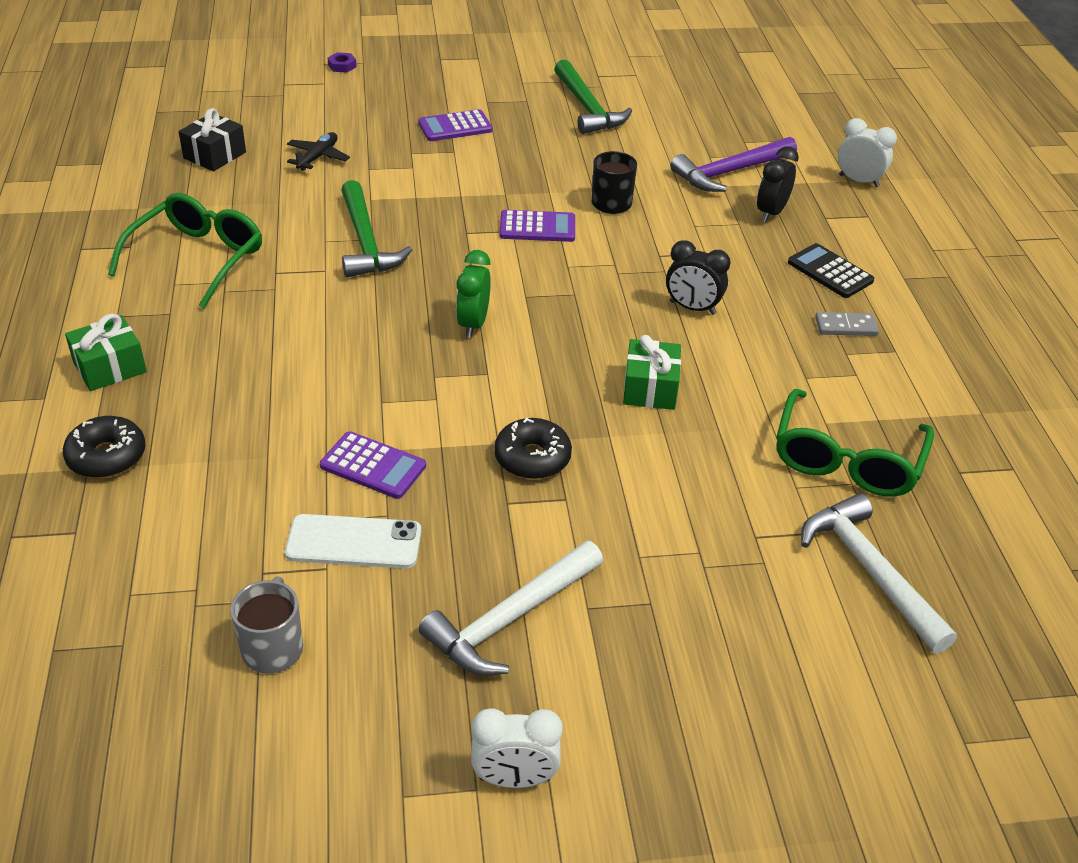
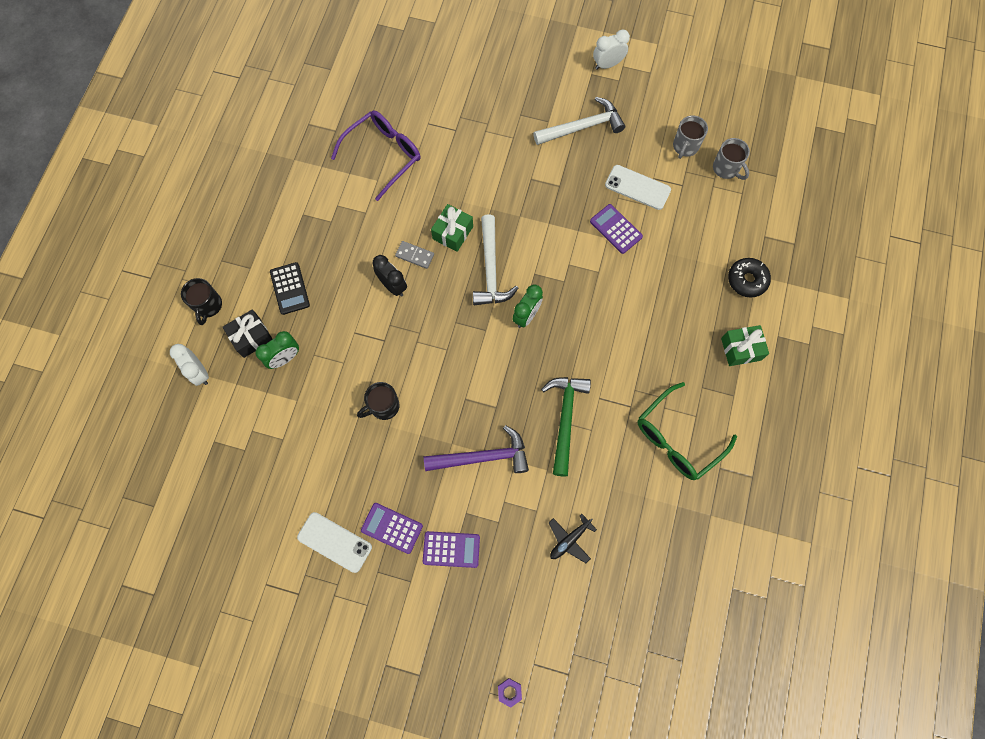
camera: 155 degrees left, 30 degrees up
(171, 631) = (726, 168): none -> grey mug
(214, 155) = (646, 570): black gift -> black gift (251, 337)
(514, 779) = (607, 64): white clock -> white clock turned 45 degrees counterclockwise
(532, 458) = (535, 208): black donut -> none
(537, 227) = (447, 396): purple calculator -> purple calculator (392, 528)
(587, 108) = (334, 542): green hammer -> white phone
(730, 172) = (281, 414): purple hammer -> purple hammer (483, 457)
(771, 213) = (285, 358): black clock -> green clock
(846, 326) = (315, 241): grey domino -> grey domino (414, 255)
(847, 459) = (383, 155): green glasses -> purple glasses
(869, 571) = (417, 97): white hammer -> white hammer (491, 269)
(914, 233) = (208, 306): none -> black mug

